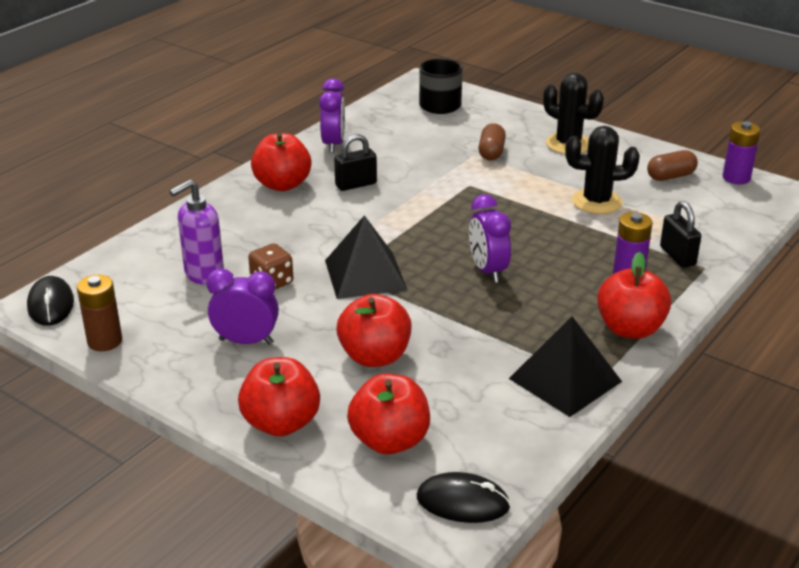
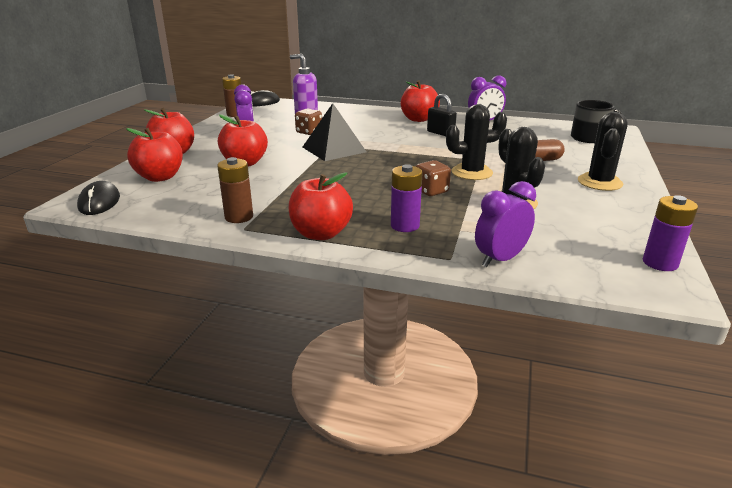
camera: 70 degrees right, 5 degrees down
(487, 271) = (367, 178): purple clock -> purple clock (500, 259)
(505, 201) = (471, 172): none -> black cactus
(547, 239) = (431, 191): none -> brown dice
(565, 380) = (239, 217): black pyramid -> brown battery
(670, 176) = (608, 229): brown capsule -> none
(677, 256) = (457, 244): black padlock -> none

